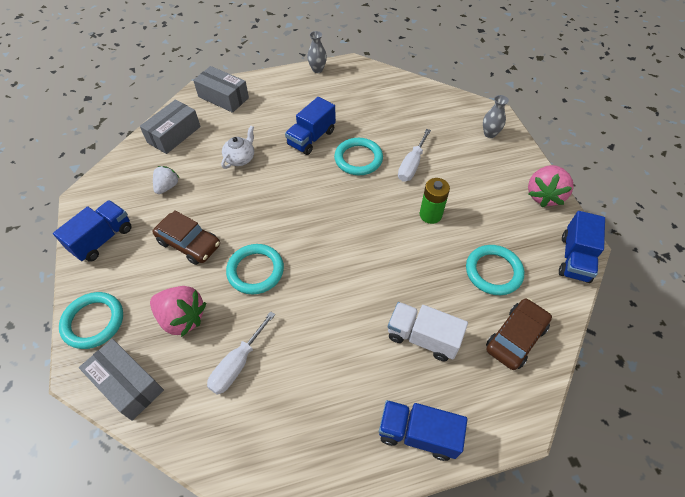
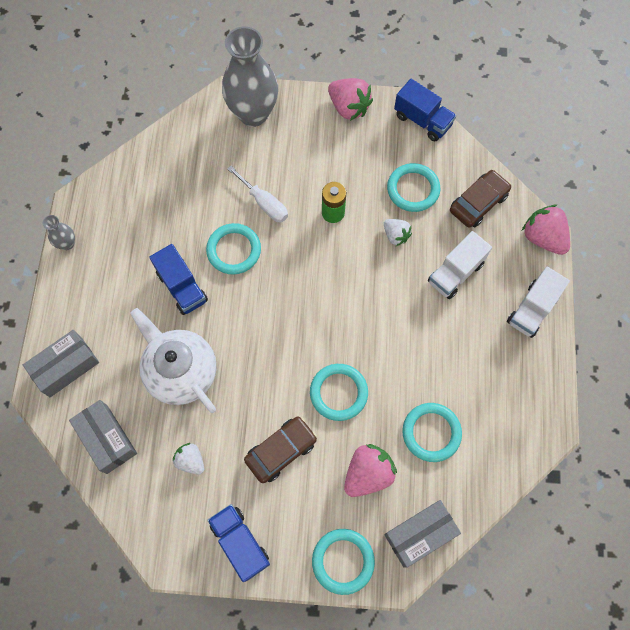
camera: 70 degrees left, 15 degrees up
(237, 364) = (431, 433): white screwdriver -> turquoise ring
(240, 158) = (181, 371): white teapot -> white teapot, size x1.98
(417, 434) = (532, 309): blue truck -> white truck
(435, 271) = (395, 235): none -> white strawberry
(489, 134) = (253, 114): grey vase -> grey vase, size x2.30
(514, 421) = (542, 238): none -> pink strawberry
(515, 337) = (478, 203): brown car -> brown car turned 75 degrees clockwise

